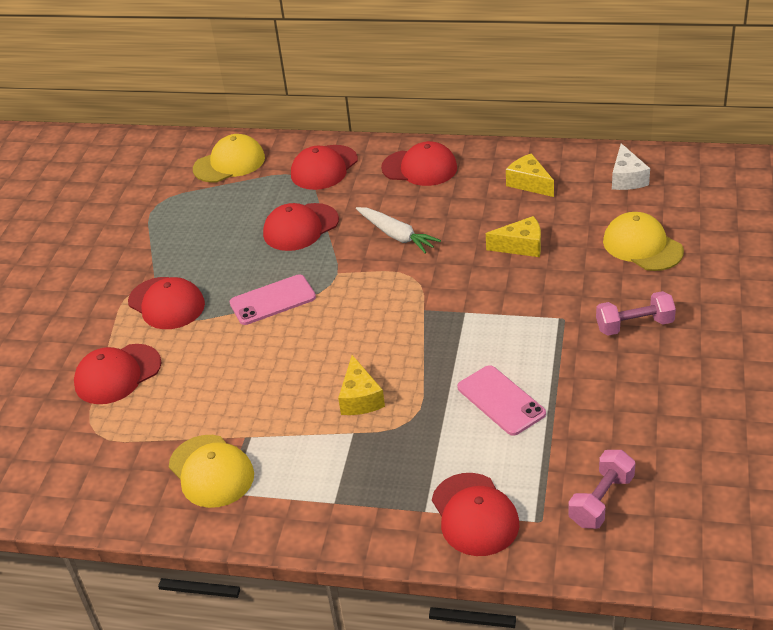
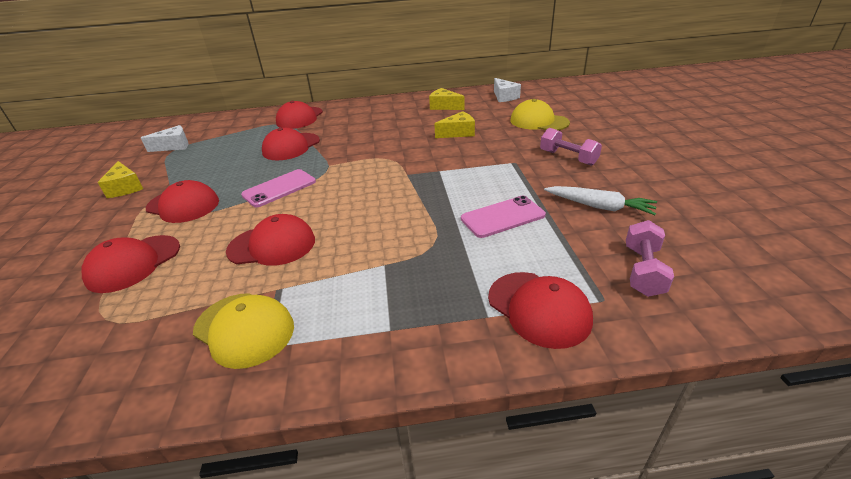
camera: 20 degrees left, 5 degrees down
(159, 194) = (174, 146): none -> white cheese
(229, 163) = (228, 125): yellow cap -> none
(360, 398) = (380, 238): yellow cheese -> yellow cheese (125, 188)
(396, 235) = (366, 140): white carrot -> white carrot (599, 206)
(419, 168) = (367, 110): red cap -> red cap (272, 245)
(501, 400) = (502, 217): pink phone -> pink phone turned 60 degrees counterclockwise
(634, 325) = (568, 158): pink dumbbell -> pink dumbbell turned 75 degrees clockwise

